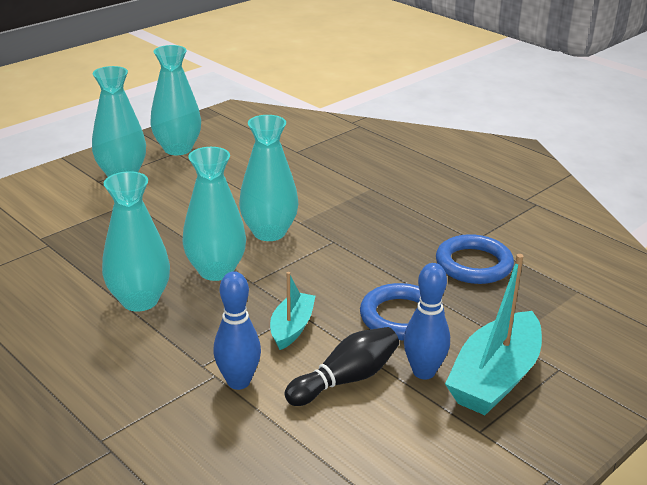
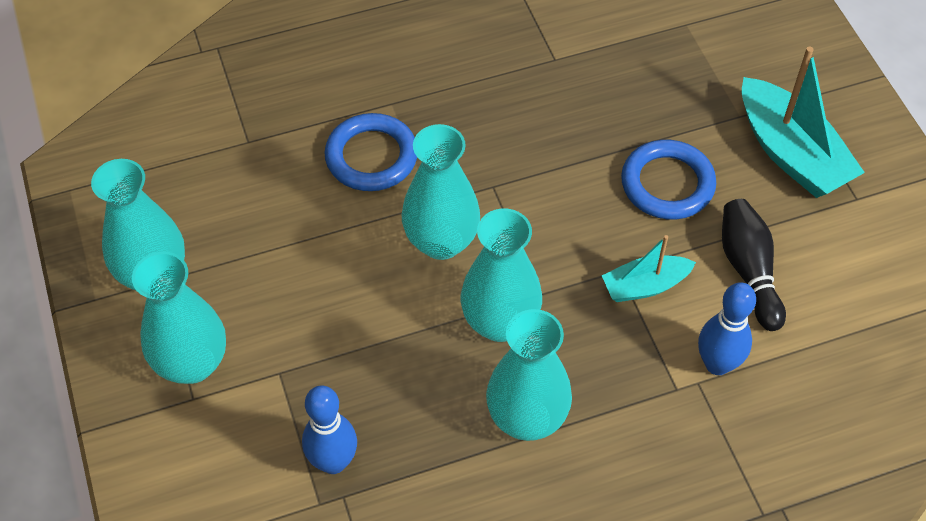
camera: 65 degrees left, 25 degrees up
(292, 328) = (645, 286): turquoise boat -> turquoise boat turned 60 degrees counterclockwise
(423, 372) = (761, 203): blue bowling pin -> blue bowling pin (333, 462)
(473, 264) = (602, 82): blue ring -> blue ring (371, 157)

